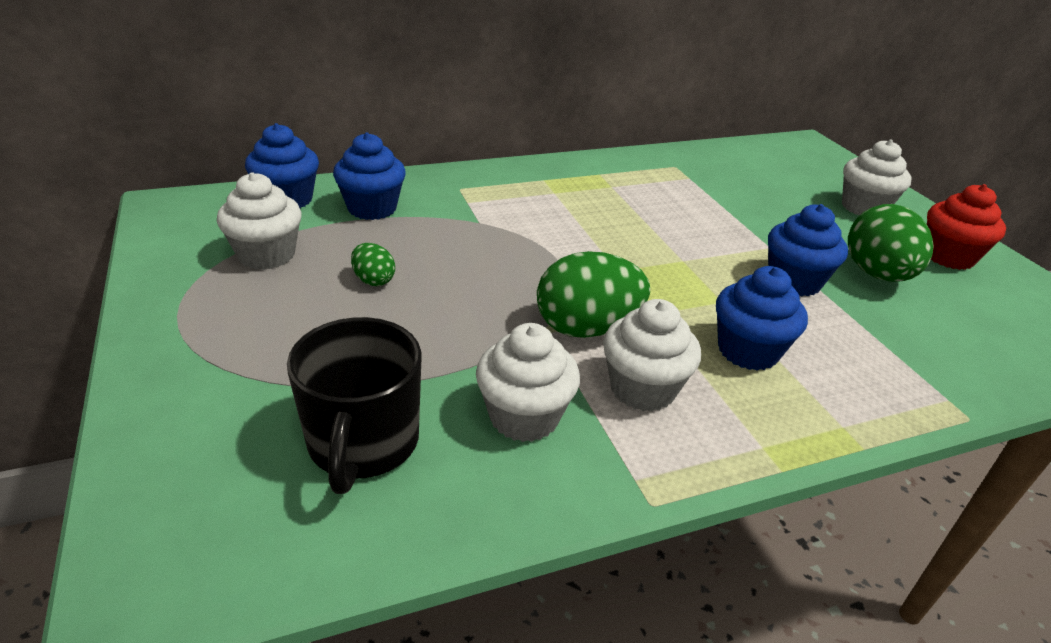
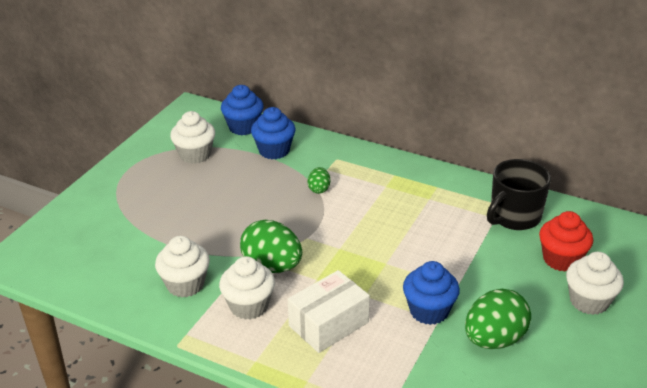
camera: 50 degrees right, 0 degrees up
(363, 443) = (120, 257): black mug -> black mug (514, 217)
(373, 280) = (219, 190): green egg -> green egg (319, 189)
(748, 351) = (328, 324): blue cupcake -> white box
(948, 257) = (578, 363): red cupcake -> red cupcake (561, 259)

